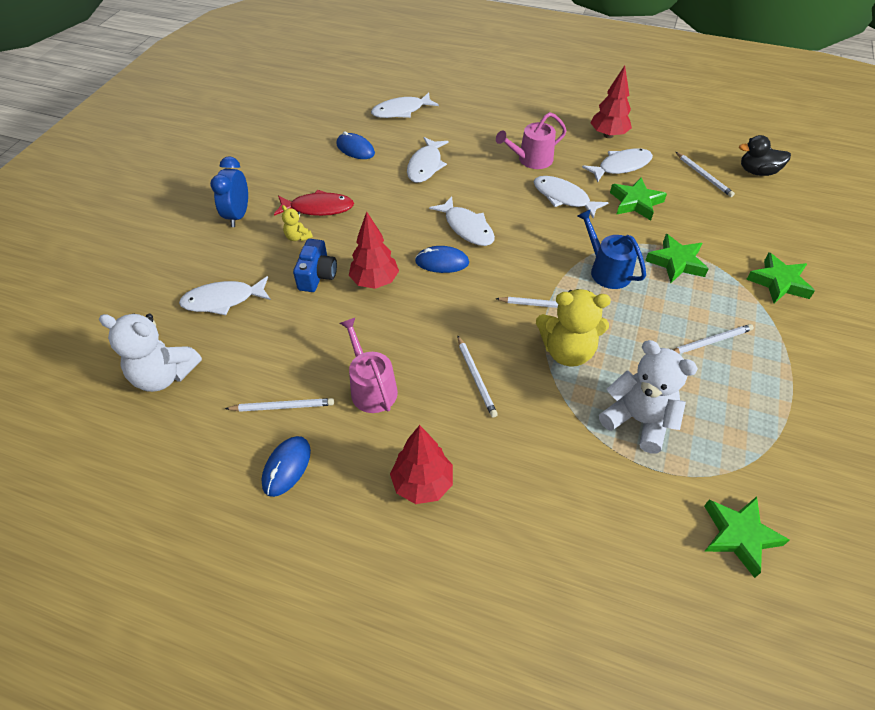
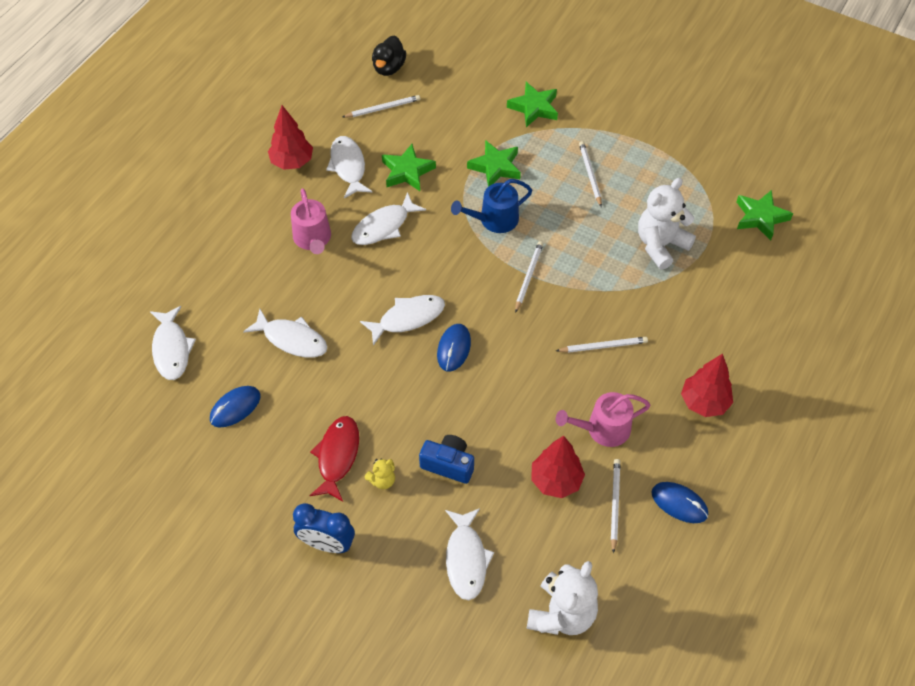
camera: 80 degrees left, 5 degrees up
(374, 281) = (468, 412): red tree -> red tree (556, 481)
(567, 351) = (584, 273): yellow teddy bear -> none

